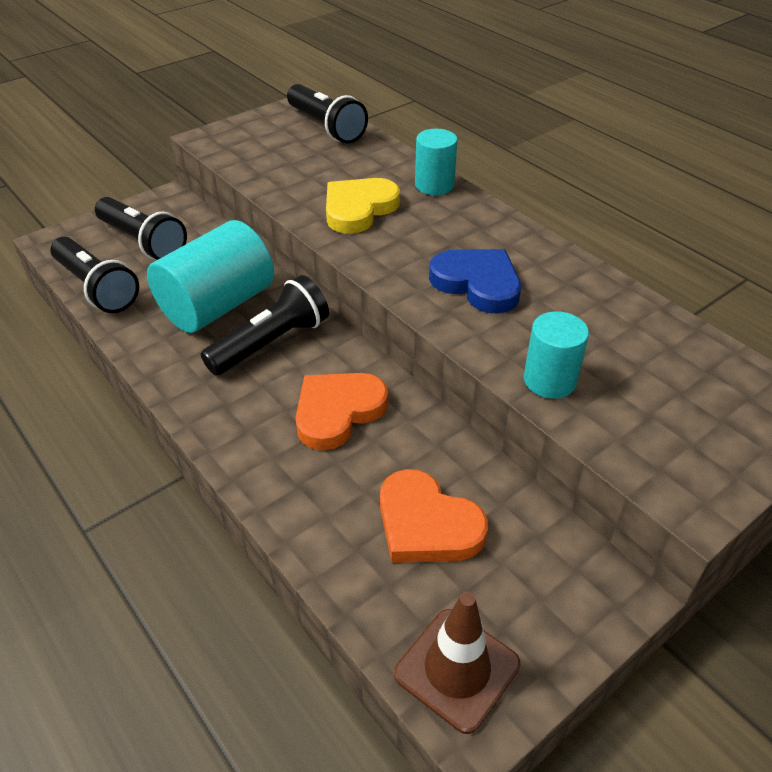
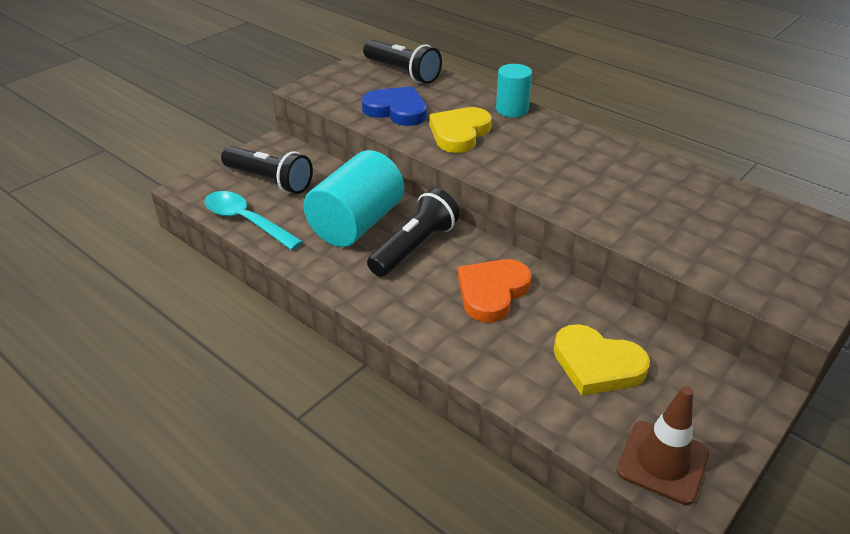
camera: 10 degrees left, 5 degrees down
(97, 288) = (246, 221): black flashlight -> turquoise spoon
(426, 524) = (597, 364): orange heart -> yellow heart
(477, 283) = (579, 179): blue heart -> blue heart (397, 110)
(549, 380) = (665, 242): turquoise cylinder -> none

